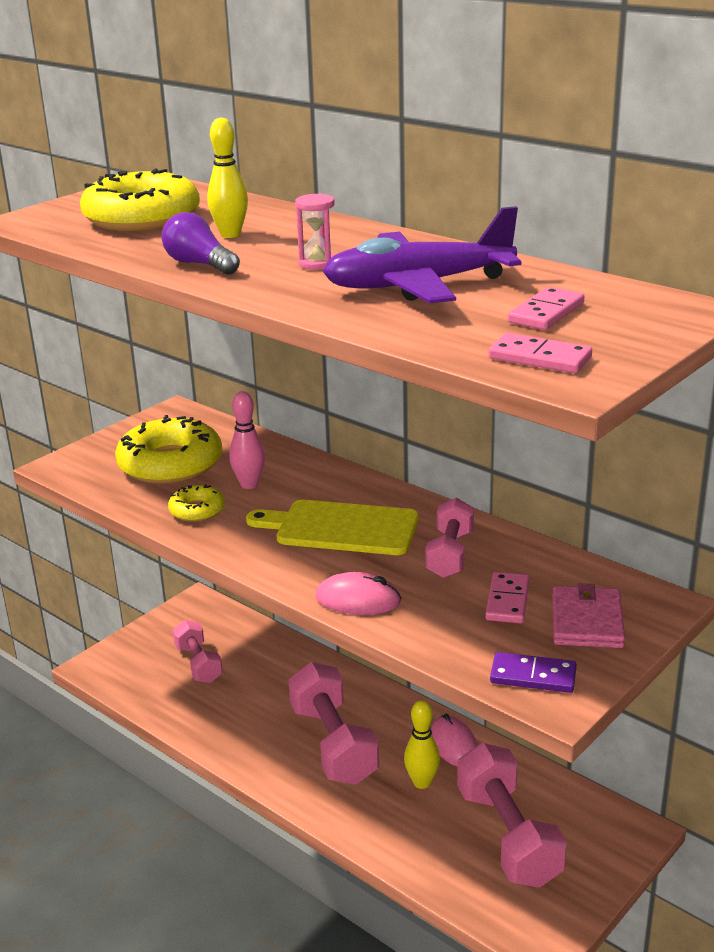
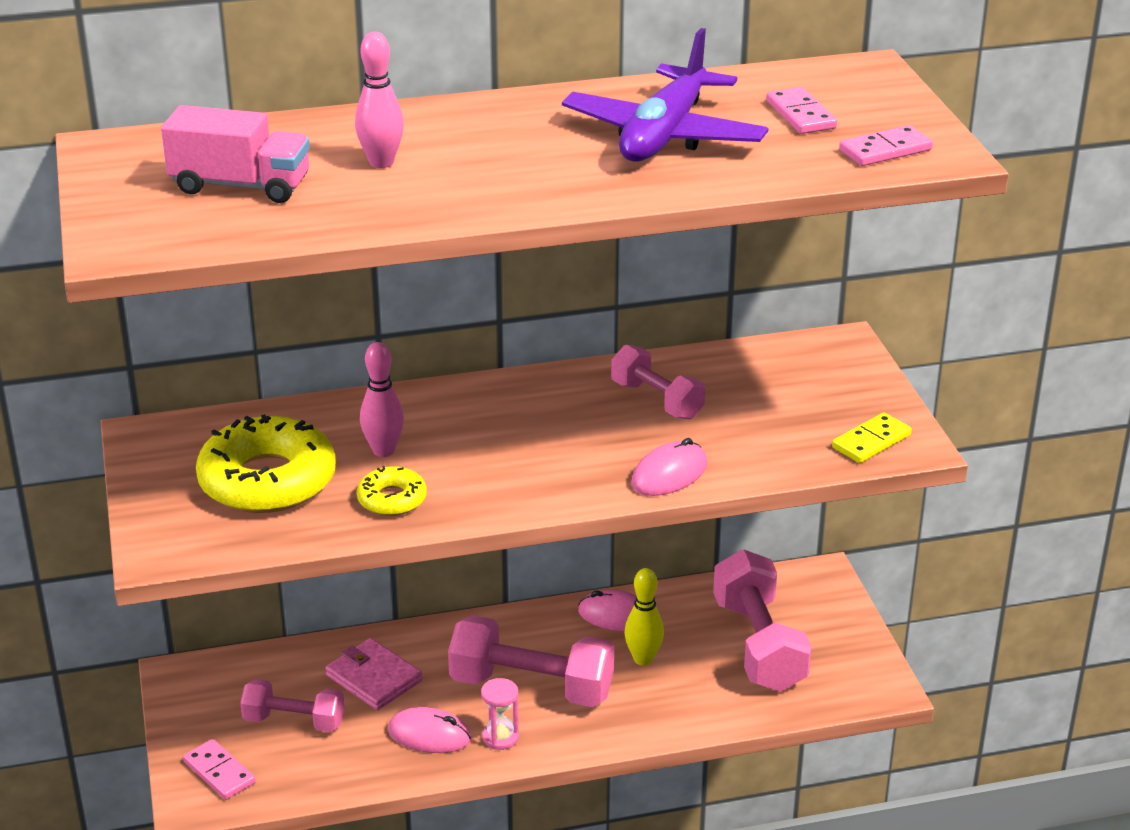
camera: 55 degrees left, 5 degrees up
(142, 218) = (240, 186): yellow donut -> pink truck
(199, 264) = (448, 201): purple light bulb -> none
(230, 235) = (381, 163): yellow bowling pin -> pink bowling pin
(239, 724) = (429, 735): none -> pink mouse
(317, 264) = (538, 153): pink hourglass -> pink hourglass (500, 737)
(341, 528) = (539, 434): yellow cutting board -> none
(507, 601) = (759, 406): pink domino -> pink domino (219, 772)
(508, 836) = (758, 645): pink dumbbell -> pink dumbbell turned 60 degrees clockwise
(533, 676) = (871, 441): purple domino -> yellow domino
(587, 621) = (830, 385): pink wallet -> pink wallet (374, 678)

